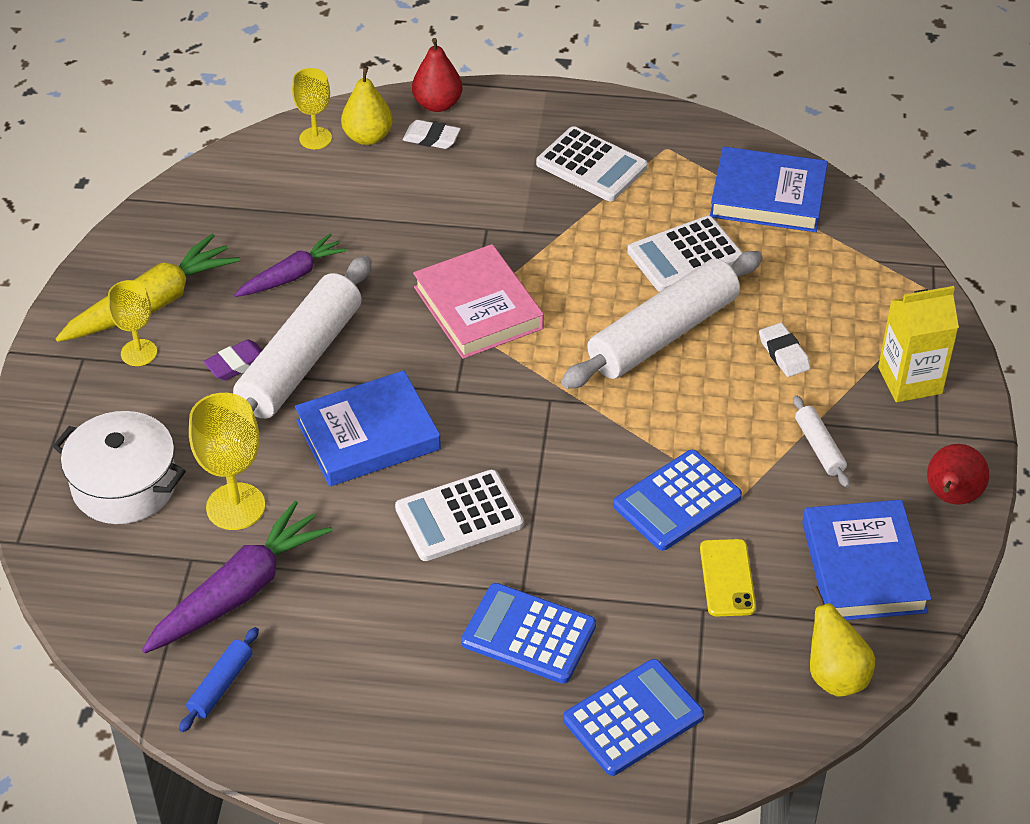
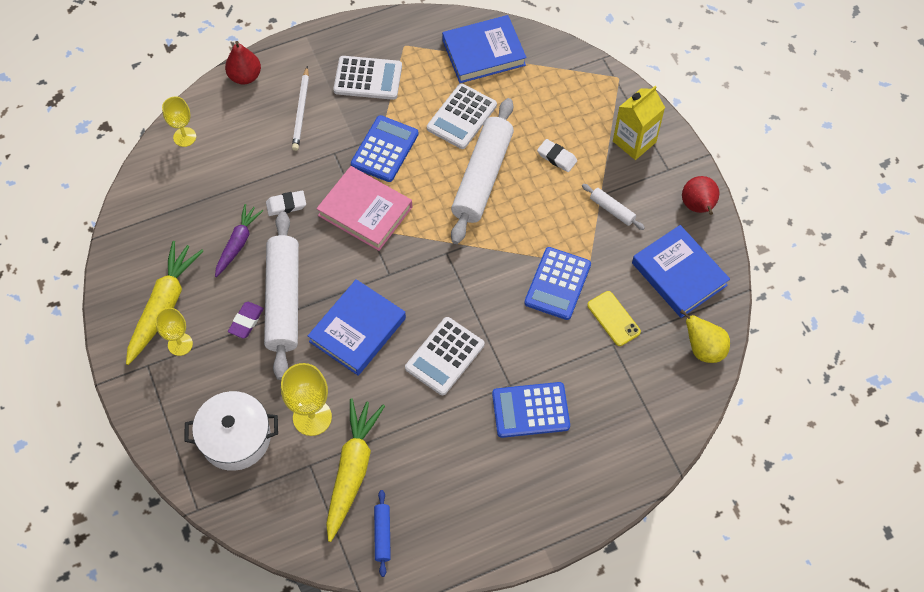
camera: 30 degrees left, 15 degrees up
(239, 591) = (352, 470): purple carrot -> yellow carrot
(368, 137) = (217, 121): yellow pear -> none
(431, 138) = (258, 103): white eraser -> white eraser (286, 205)
(479, 167) = (301, 111): none -> white pencil
(633, 718) = (617, 431): blue calculator -> blue calculator (385, 149)

